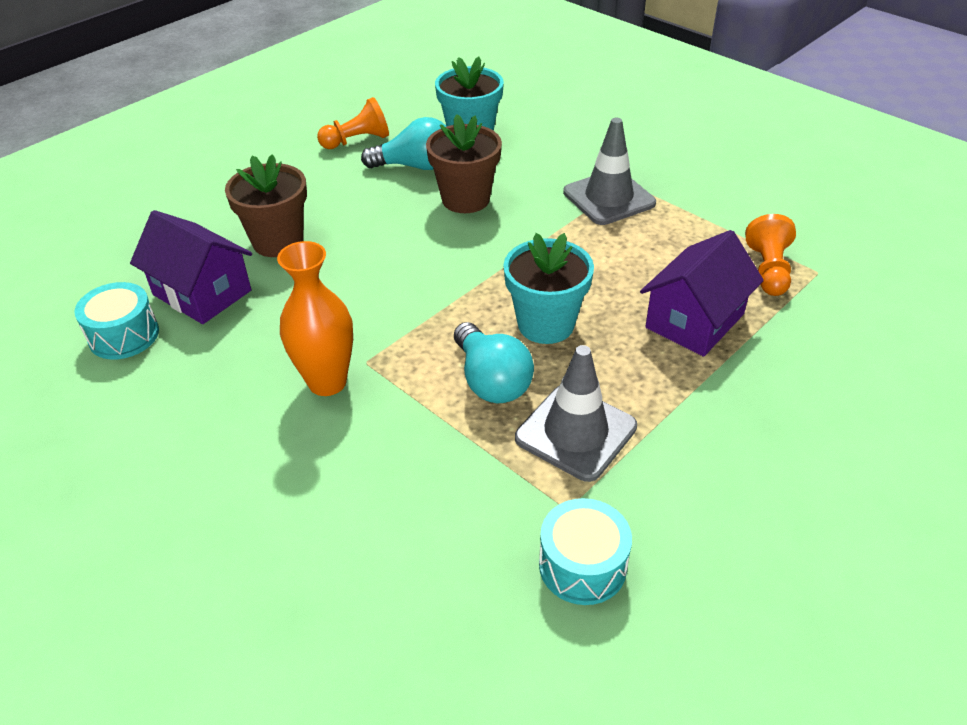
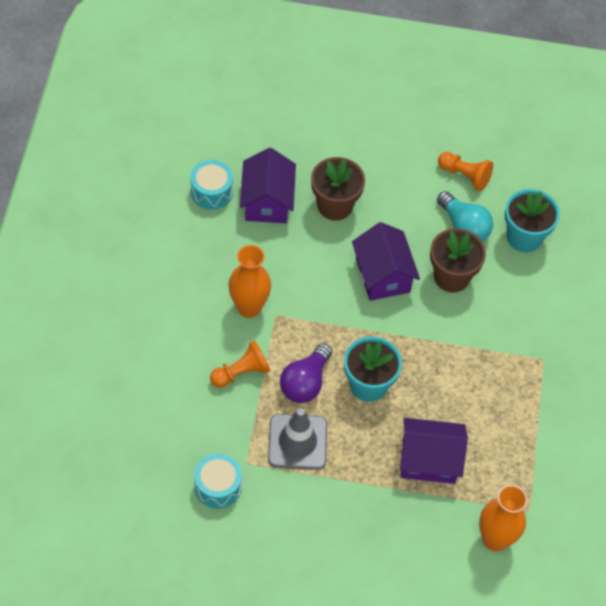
camera: 50 degrees right, 15 degrees up
(409, 246) = (382, 275): none -> purple house
(491, 380) = (305, 382): turquoise light bulb -> purple light bulb
(609, 198) = (517, 356): grey traffic cone -> none
(768, 270) = (509, 481): orange pawn -> orange pawn (241, 372)
(845, 315) = (495, 539): none -> orange vase

